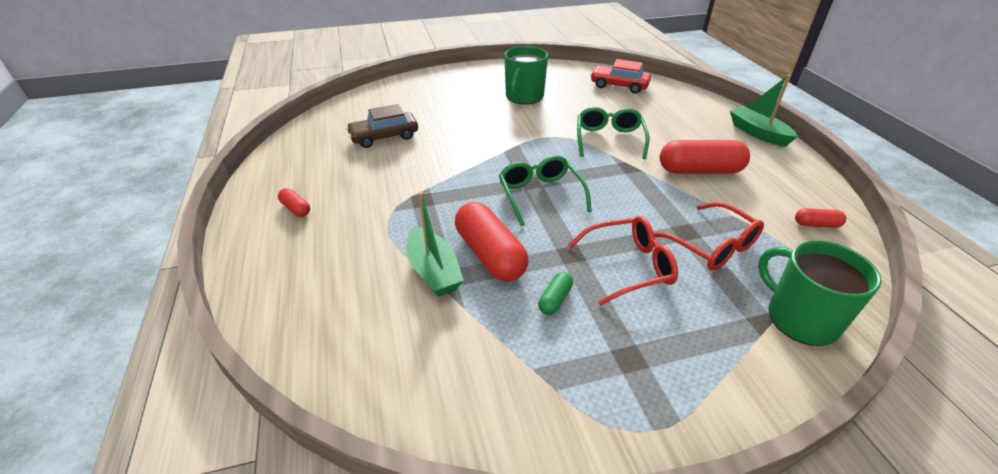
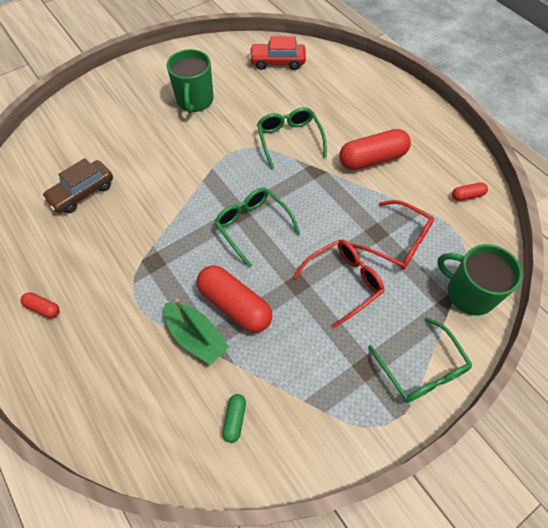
camera: 20 degrees left, 20 degrees up
(555, 299) = (299, 333): green capsule -> green capsule (235, 419)
(709, 383) = (421, 369): none -> green glasses
(758, 133) = (408, 98): green boat -> none

